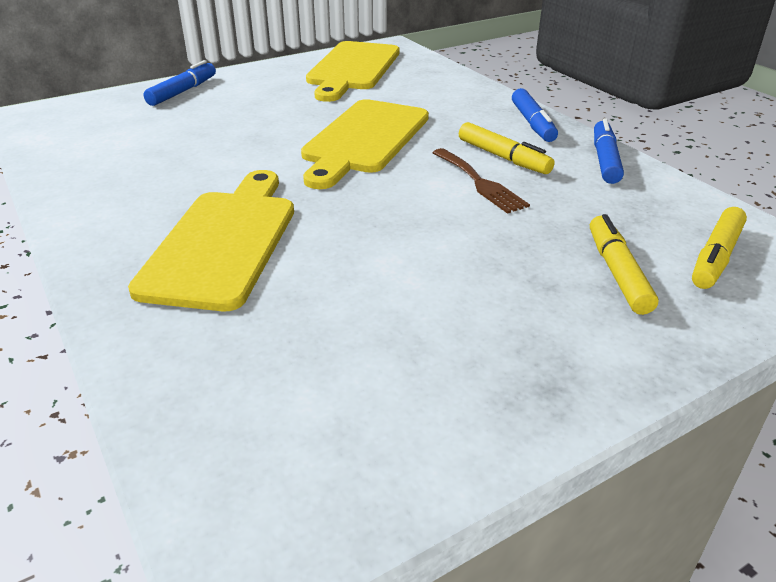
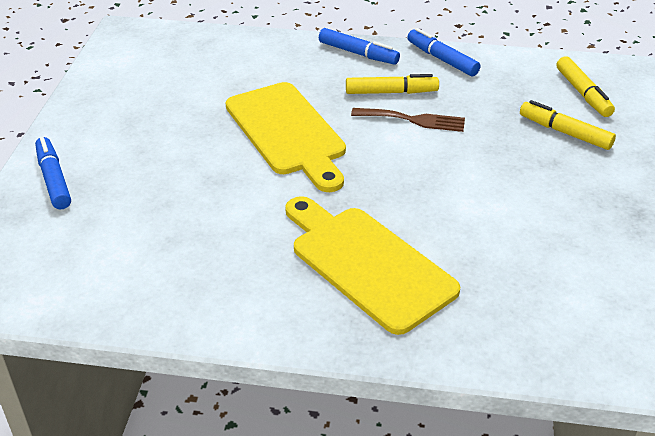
camera: 50 degrees left, 5 degrees up
(352, 69) = (144, 73): yellow cutting board -> none

